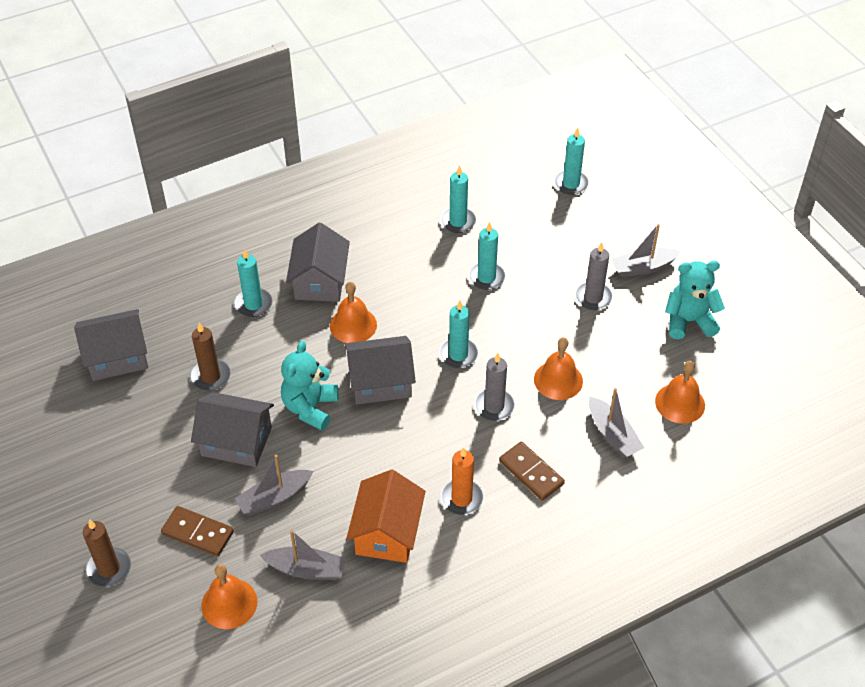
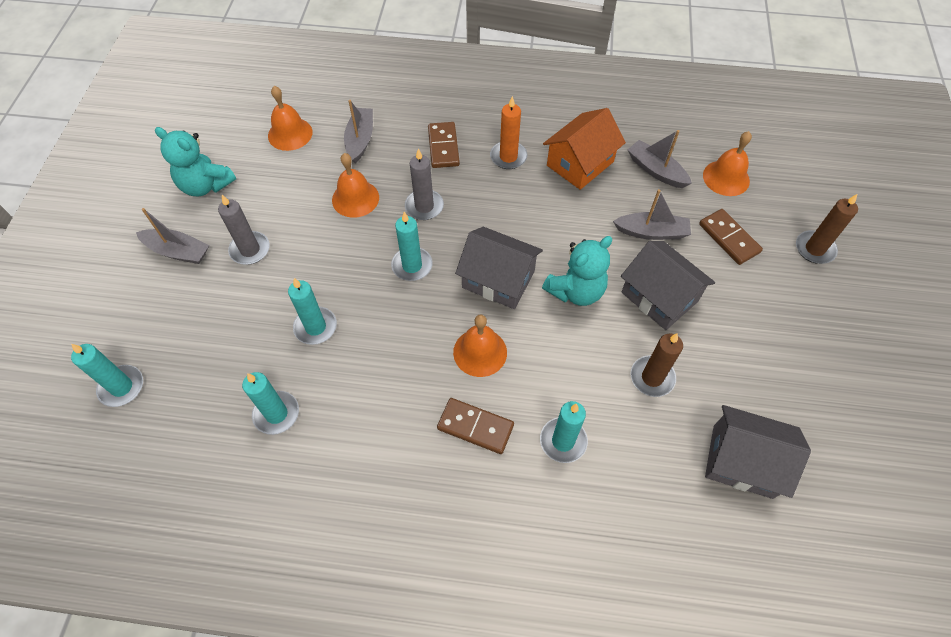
camera: 145 degrees left, 10 degrees up
(320, 281) = (475, 427): grey house -> brown domino

